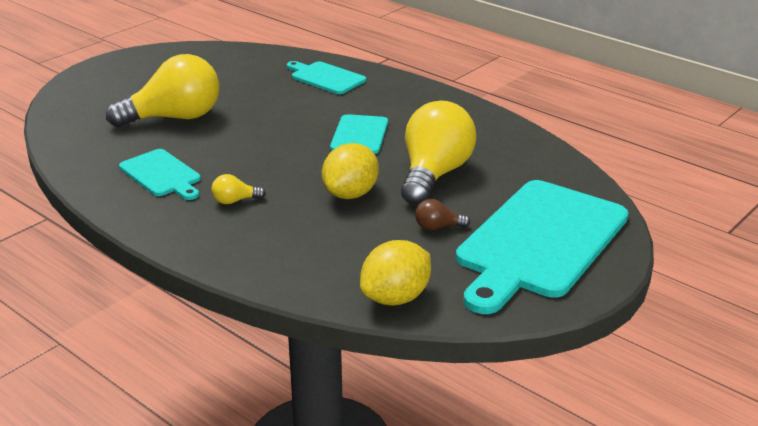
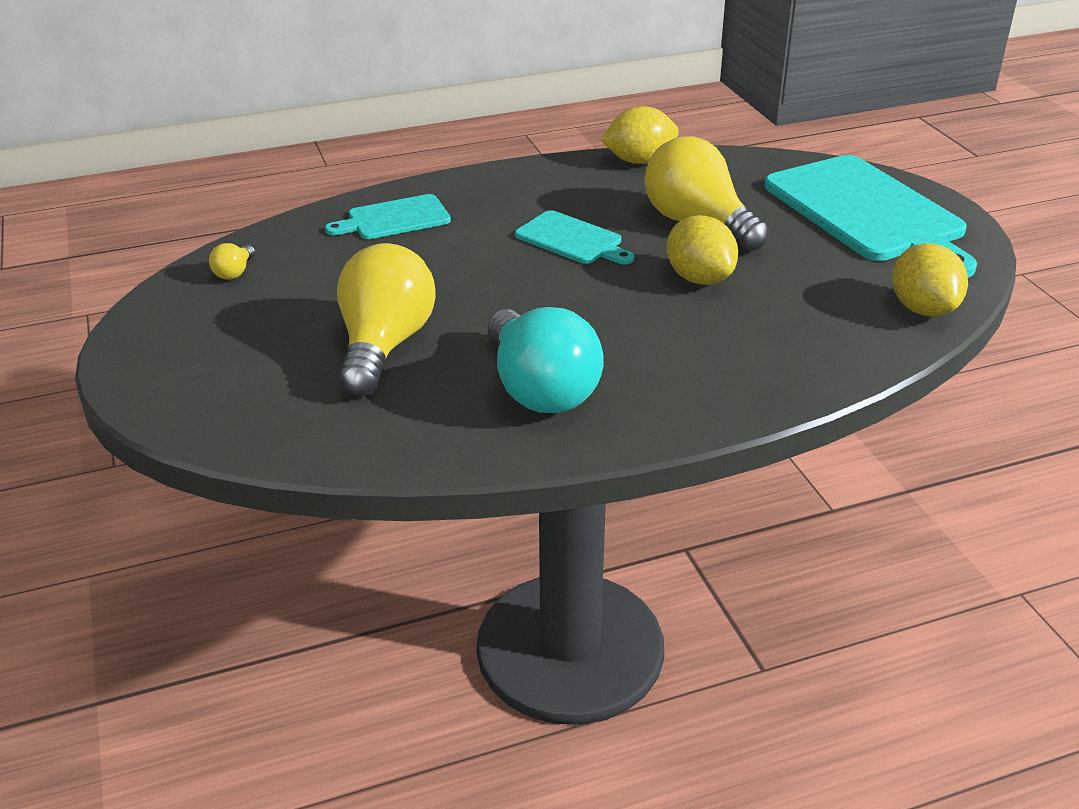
camera: 60 degrees left, 5 degrees up
(162, 175) = (540, 389): turquoise cutting board -> turquoise light bulb
(235, 201) = (654, 352): yellow light bulb -> yellow light bulb (234, 272)
(437, 227) = (805, 251): brown light bulb -> none
(509, 130) = (639, 161): none -> yellow lemon

